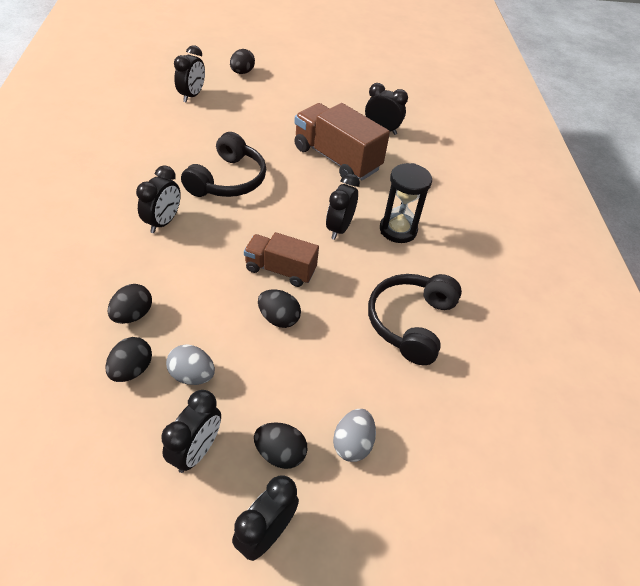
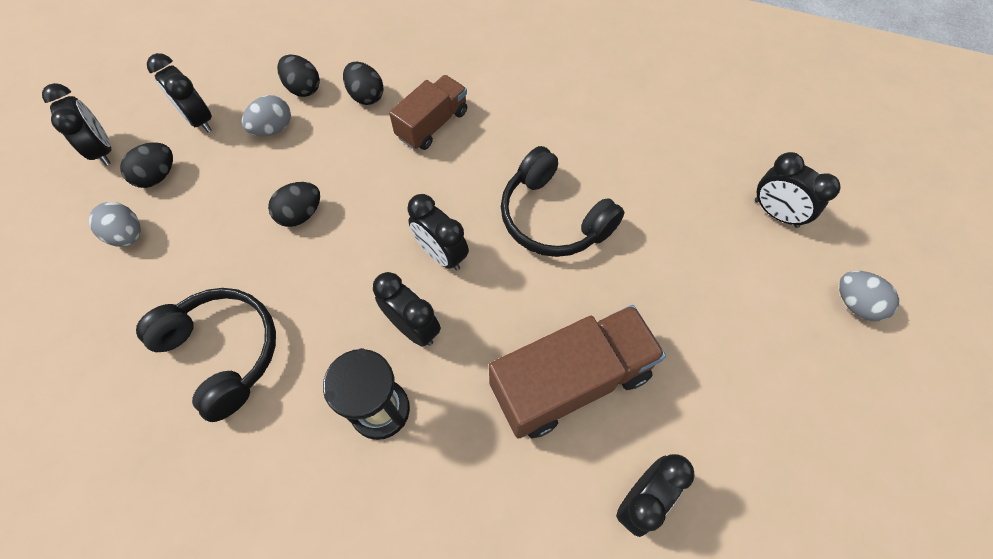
camera: 115 degrees right, 15 degrees up
(163, 222) = (491, 137): black clock -> black clock (441, 254)
(242, 72) = (855, 304): black egg -> grey egg
(280, 270) = (369, 235): brown truck -> brown truck (432, 124)

